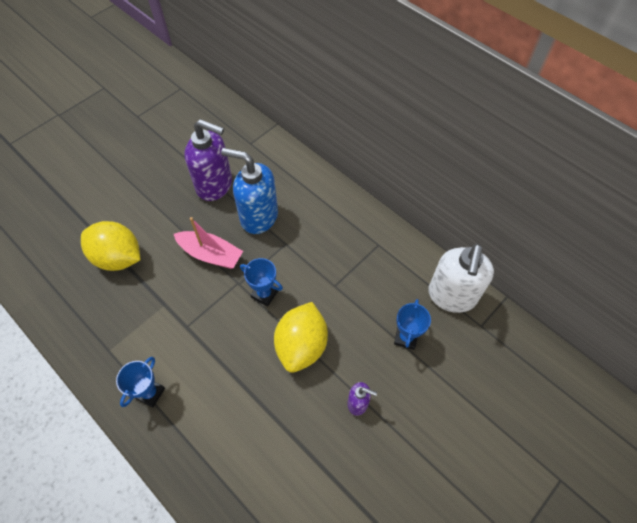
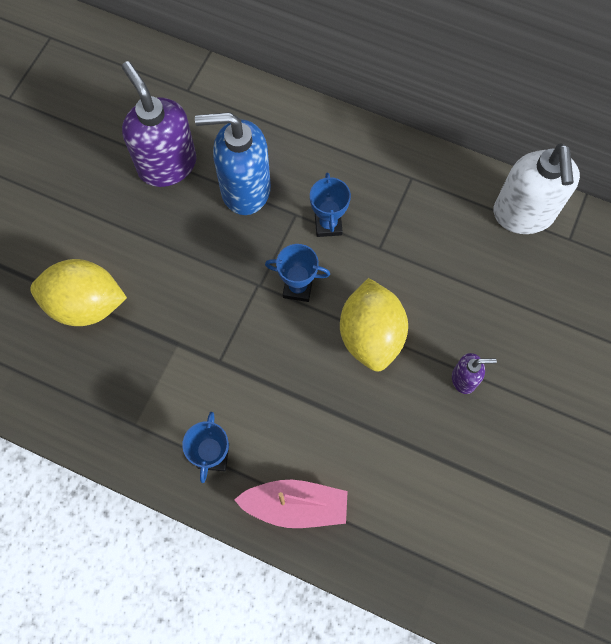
camera: 20 degrees left, 10 degrees up
(210, 254) = (206, 260): pink boat -> pink boat (295, 506)
(215, 185) = (167, 165): purple soap dispenser -> purple soap dispenser turned 120 degrees counterclockwise
(406, 338) = (489, 283): blue trophy -> blue trophy (328, 224)

